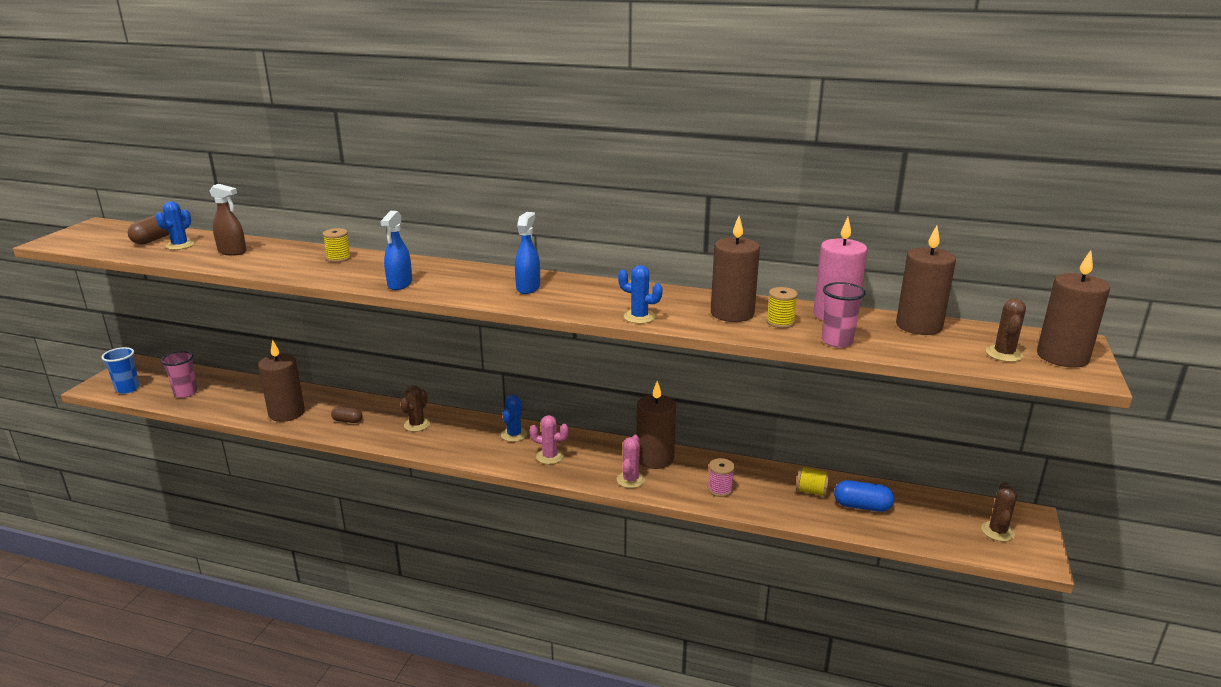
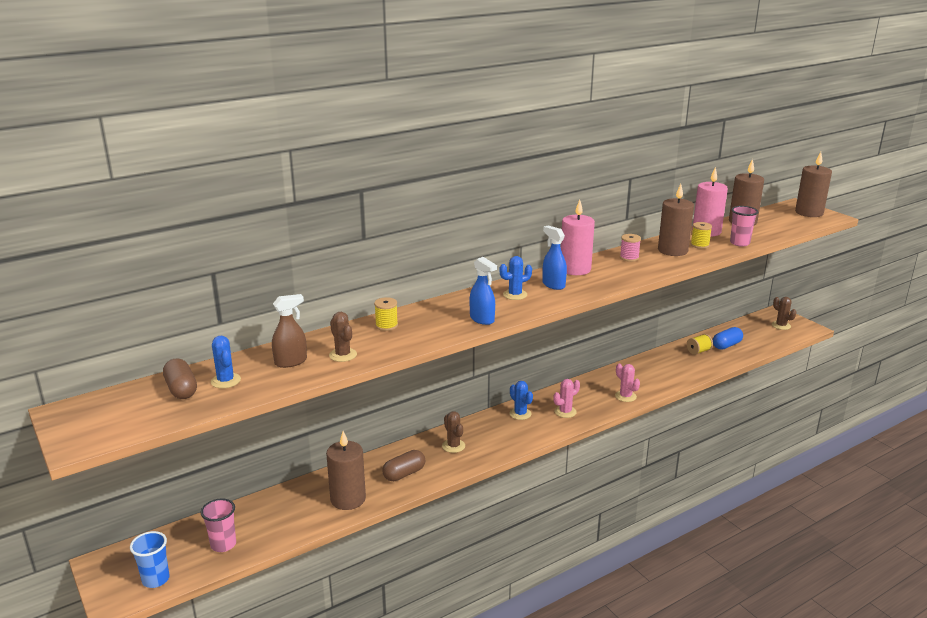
camera: 50 degrees left, 0 degrees up
(347, 421) = (404, 474): brown capsule -> brown capsule, size x1.55
(586, 285) = (575, 269): none -> pink candle
(639, 317) = (646, 272): blue cactus -> blue cactus (515, 295)
(655, 458) = (611, 379): brown candle -> none
(720, 489) = (667, 374): pink spool -> pink spool (629, 258)
(1004, 354) = (793, 220): brown cactus -> brown cactus (343, 355)

